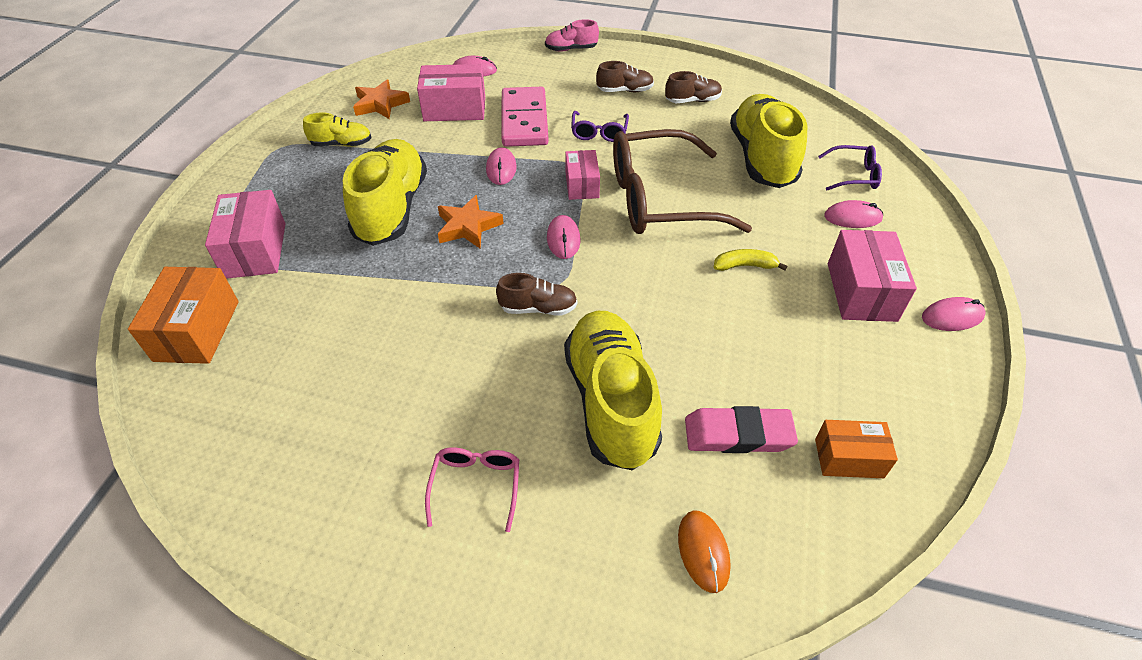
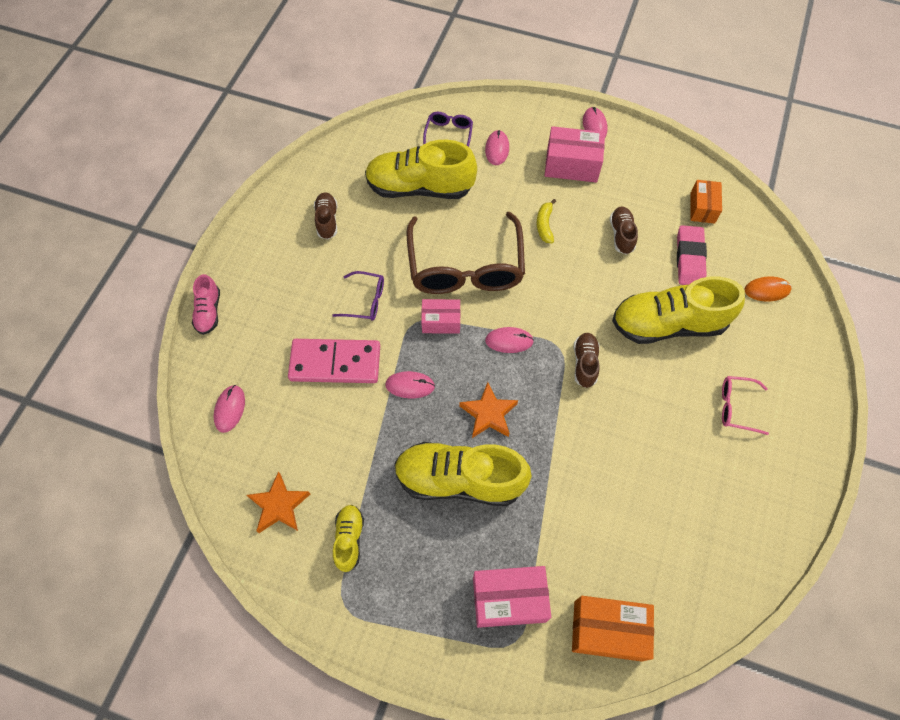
camera: 85 degrees left, 15 degrees up
(454, 109) = (303, 428): pink box -> none
(625, 90) = (299, 272): brown shoe -> brown shoe (621, 235)

